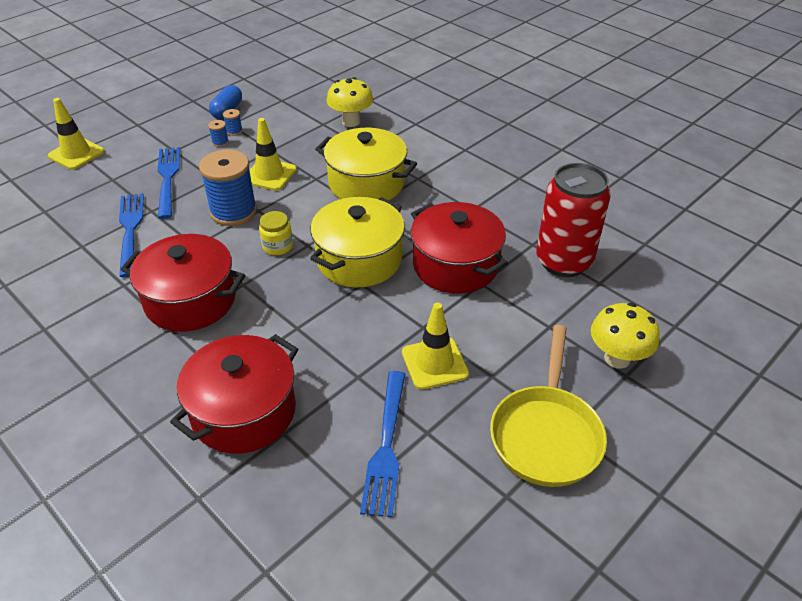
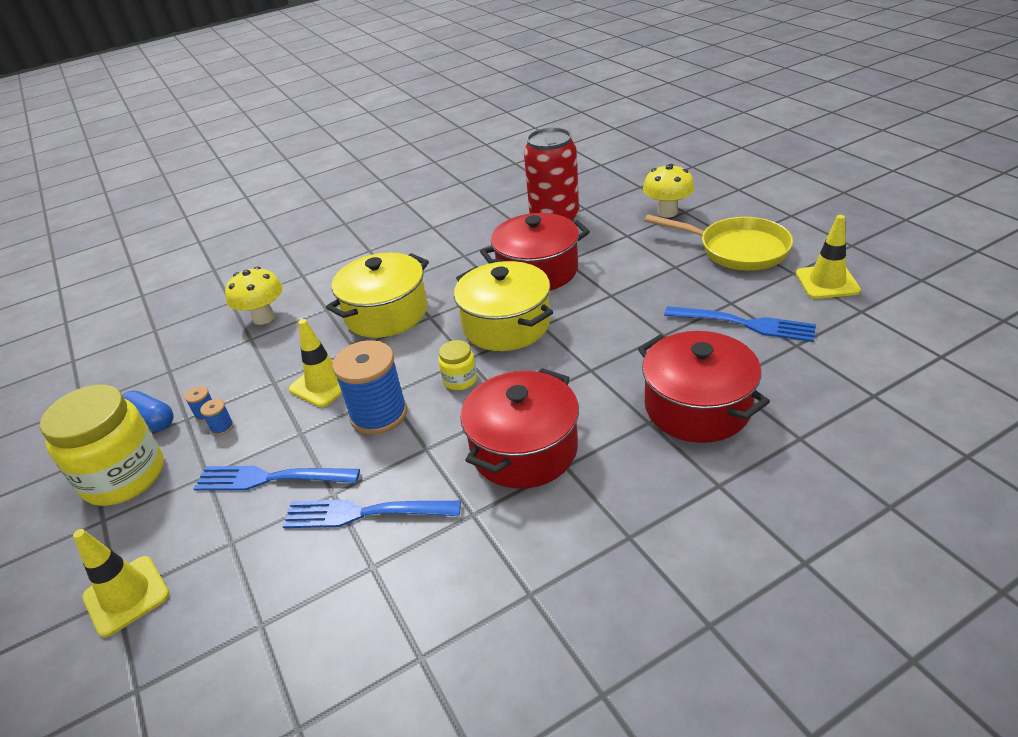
camera: 70 degrees left, 5 degrees down
(174, 119) = (124, 477): none -> yellow jar
(434, 363) = (656, 292): yellow traffic cone -> yellow traffic cone (827, 282)

